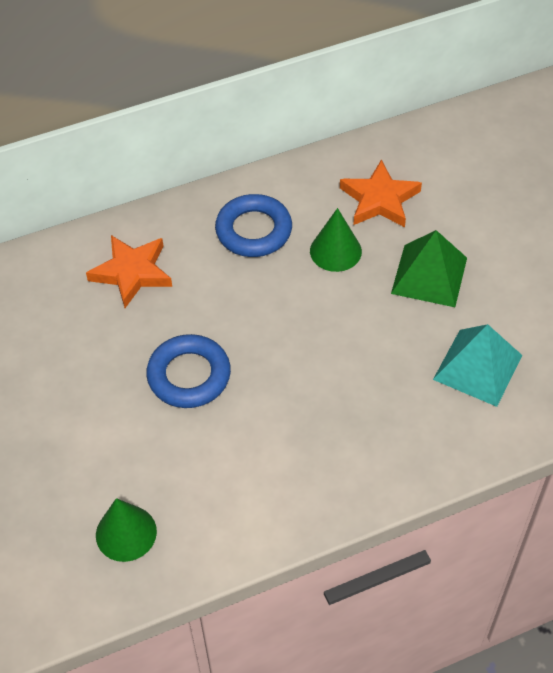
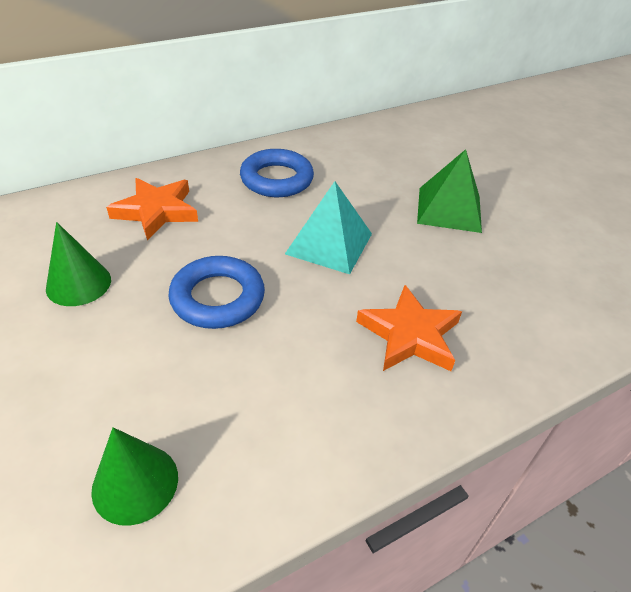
camera: 10 degrees left, 10 degrees down
(335, 251) = (356, 193): green cone -> green cone (78, 284)
(379, 199) = (388, 158): orange star -> orange star (410, 335)
(478, 367) = (522, 281): turquoise pyramid -> turquoise pyramid (329, 243)

